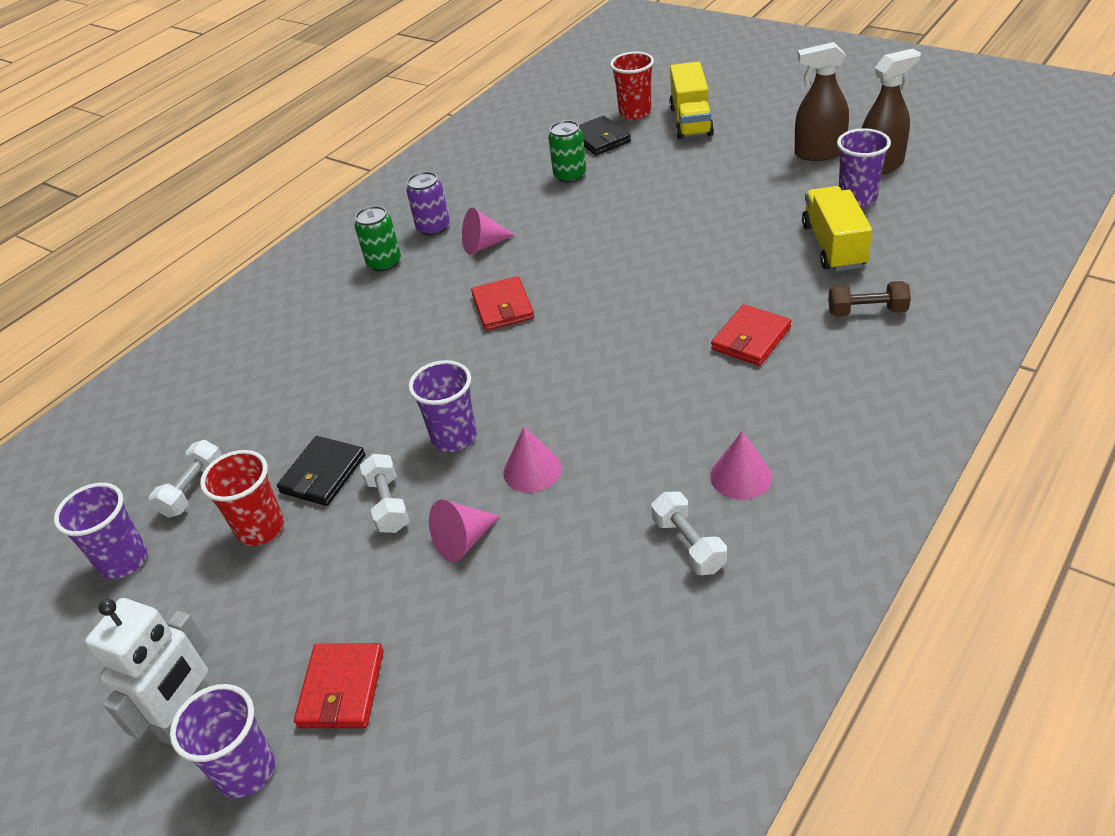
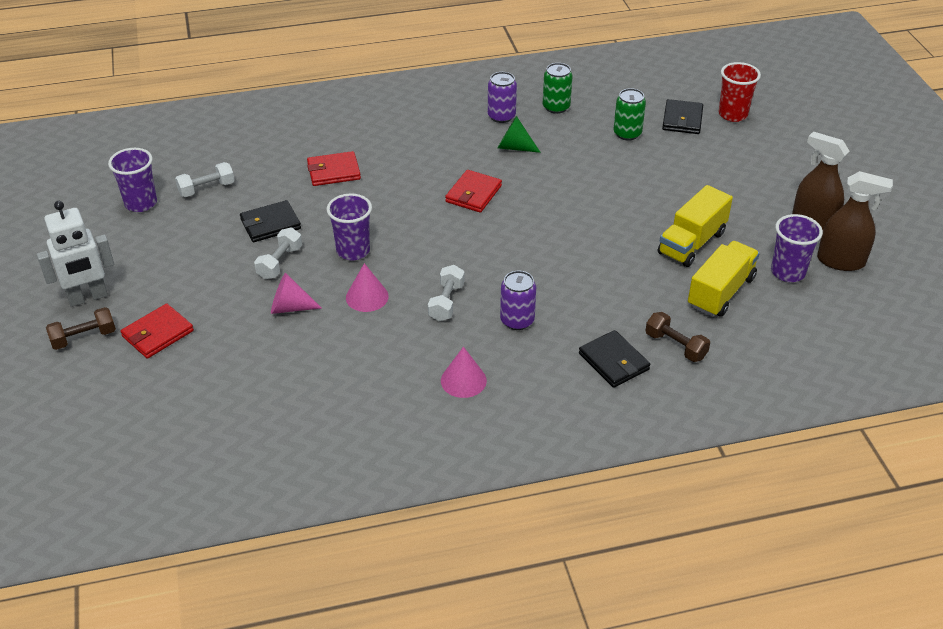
camera: 35 degrees right, 0 degrees up
(246, 771) = (84, 338): purple cup -> brown dumbbell
(260, 528) = (212, 231): red cup -> none
(384, 263) = (446, 121): green can -> green can (556, 107)
(483, 245) = (514, 147): pink cone -> green cone
(689, 544) = (388, 392): white dumbbell -> white dumbbell (446, 302)
(691, 121) = (761, 144): yellow truck -> yellow truck (692, 243)
(707, 386) = (517, 320): none -> purple can
(751, 338) = (582, 312): red wallet -> red wallet (334, 171)
(840, 360) = (613, 361): none -> black wallet

